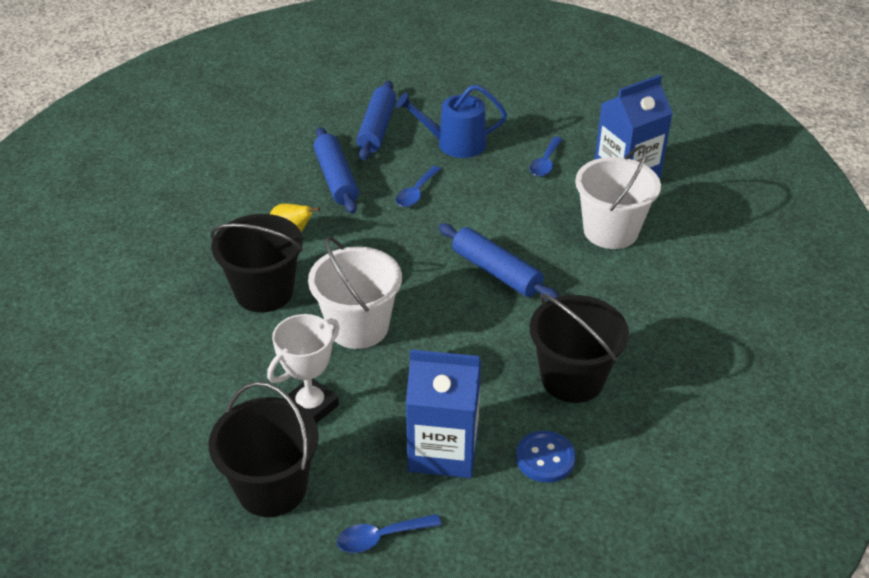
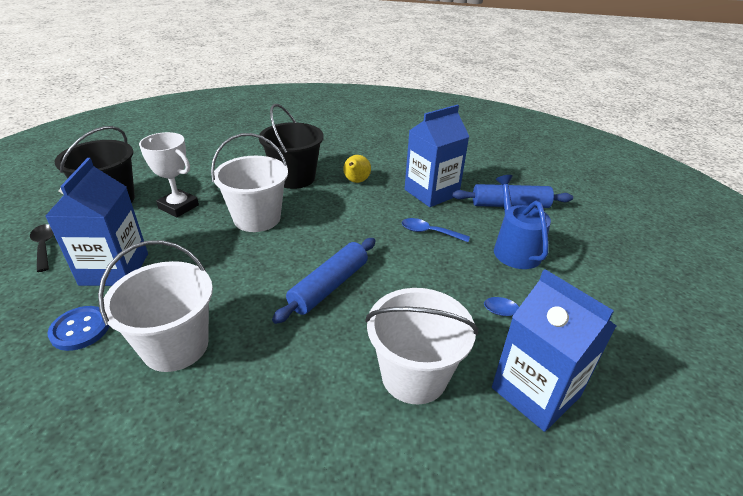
camera: 80 degrees right, 5 degrees down
(336, 178) = (431, 192): blue rolling pin -> blue carton
(381, 537) = (44, 246): blue spoon -> black spoon
(572, 379) = (175, 346): black bucket -> white bucket

